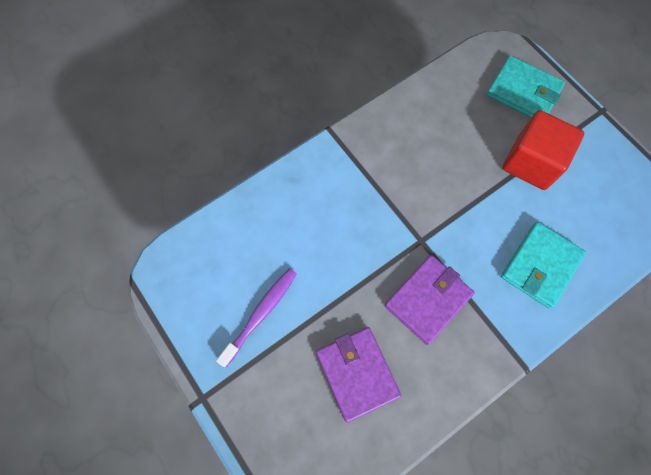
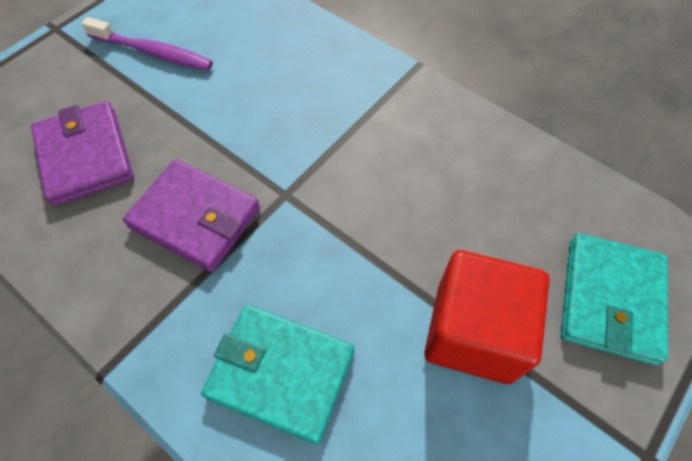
camera: 75 degrees right, 10 degrees down
(357, 373) = (85, 156): purple wallet -> purple wallet turned 75 degrees counterclockwise

